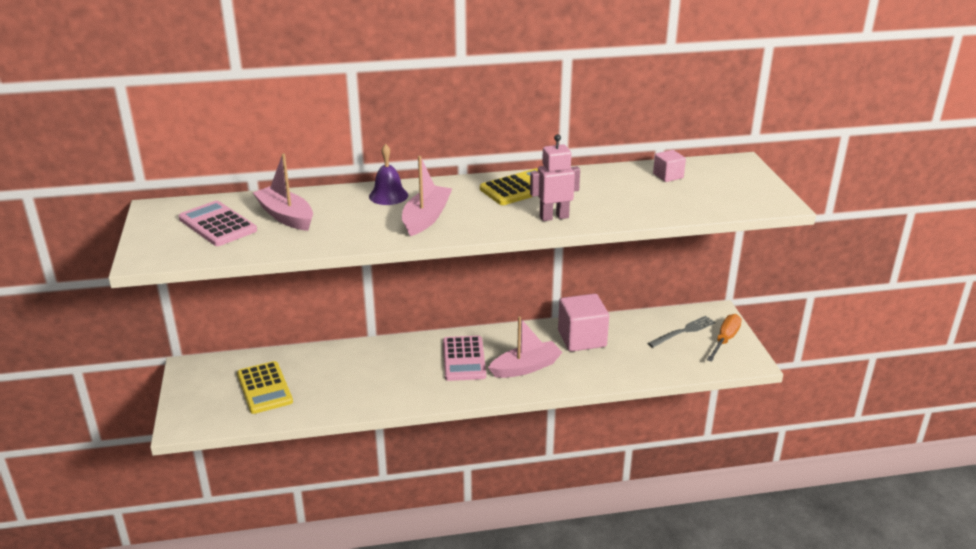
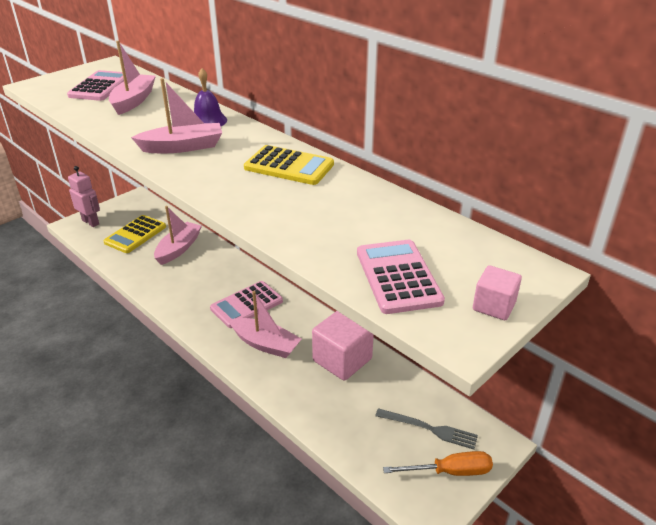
camera: 55 degrees right, 5 degrees up
(328, 369) = (178, 249): none -> pink boat
(554, 217) = (247, 201): pink robot -> pink robot (91, 222)
(668, 176) = (426, 234): pink cube -> pink cube (494, 306)
(705, 199) = (398, 277): none -> pink calculator

